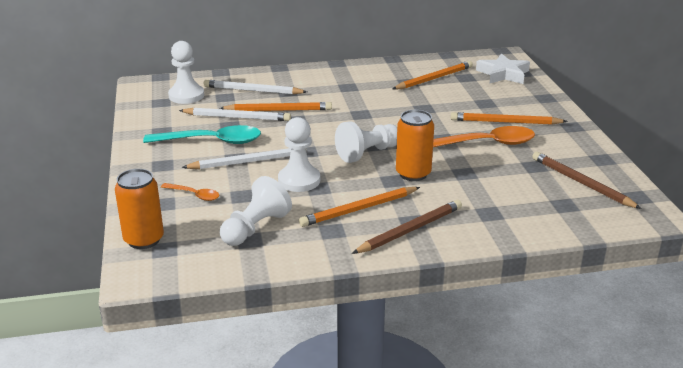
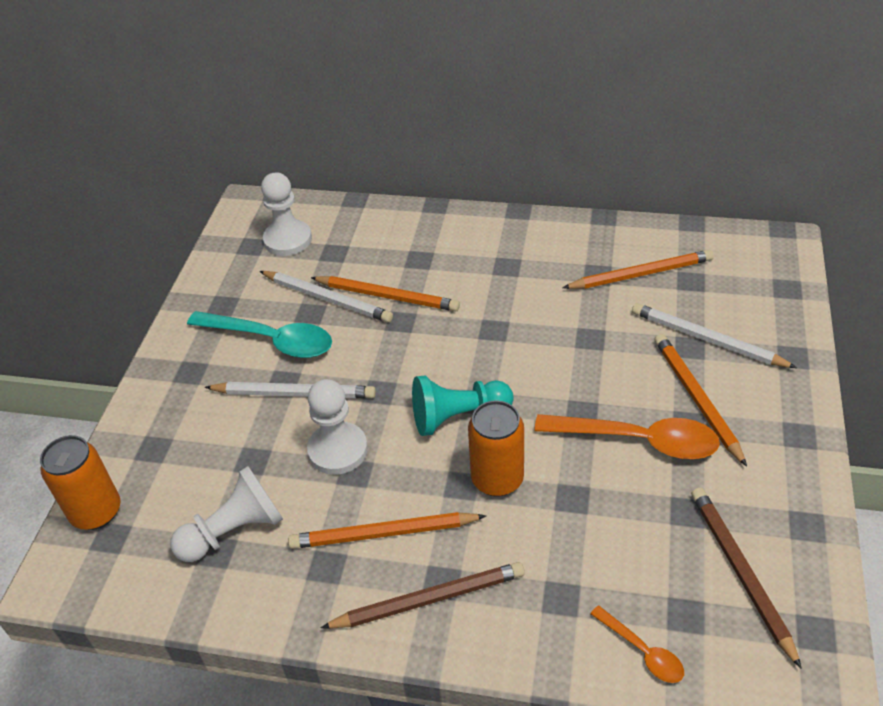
camera: 25 degrees right, 15 degrees up
(194, 195) = (196, 443): orange spoon -> orange spoon (642, 651)
(253, 90) = (376, 247): white pencil -> white pencil (707, 339)
(368, 153) = (458, 417): white pawn -> turquoise pawn
(503, 74) = (754, 286): white star -> none
(505, 122) = (697, 399): orange pencil -> orange pencil turned 45 degrees clockwise

